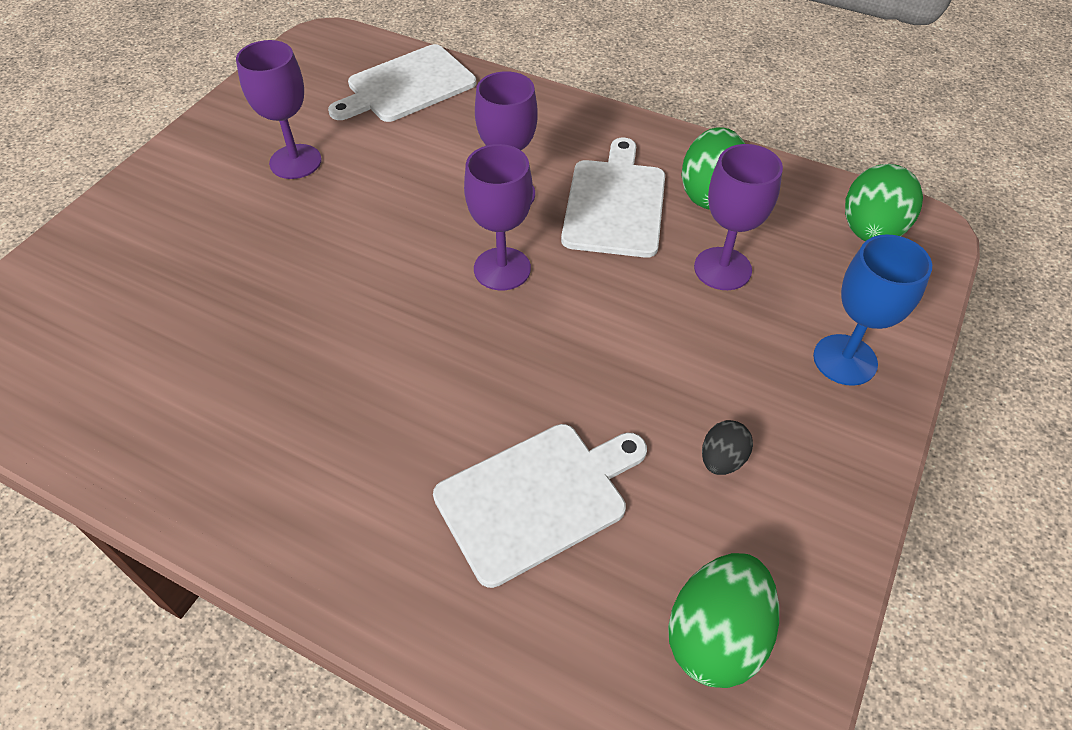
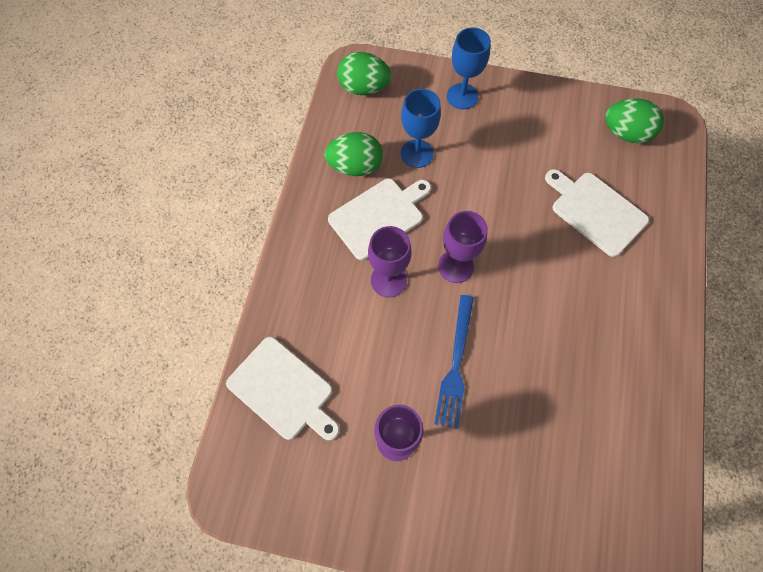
camera: 105 degrees left, 15 degrees up
(356, 234) = (455, 364): none -> blue fork
(615, 203) = (379, 216): white cutting board -> white cutting board turned 150 degrees clockwise
(722, 269) = (417, 153): purple goblet -> blue goblet
(722, 459) = (541, 140): black egg -> none

